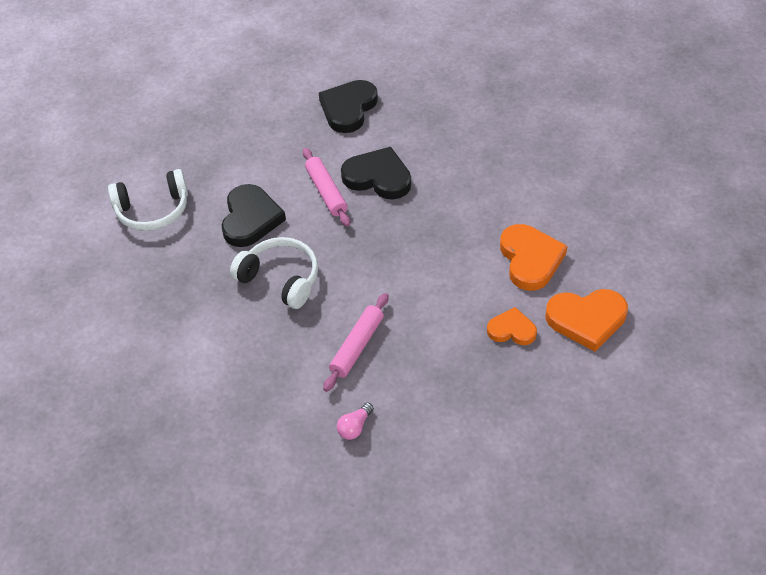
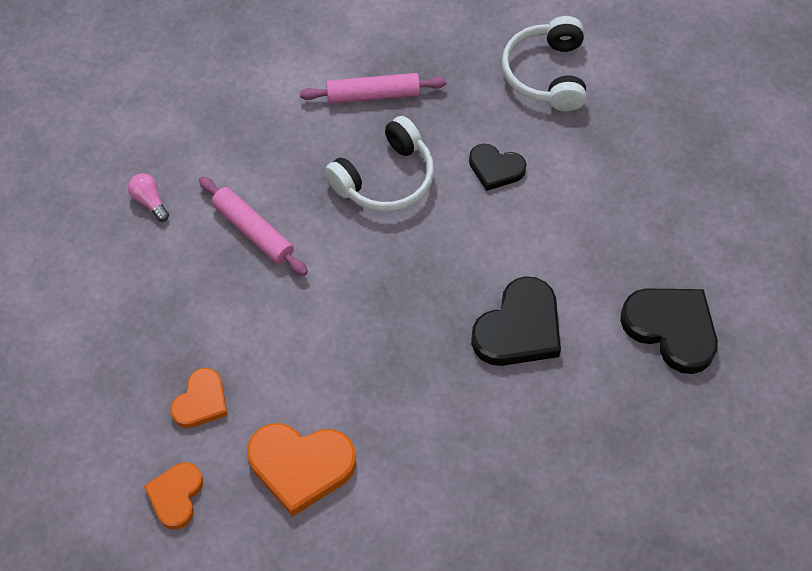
camera: 105 degrees right, 10 degrees up
(250, 219) = (495, 168): black heart -> black heart, size x0.61
(326, 192) = (513, 261): pink rolling pin -> pink rolling pin (373, 95)
(586, 320) = (176, 496): orange heart -> orange heart, size x0.61

